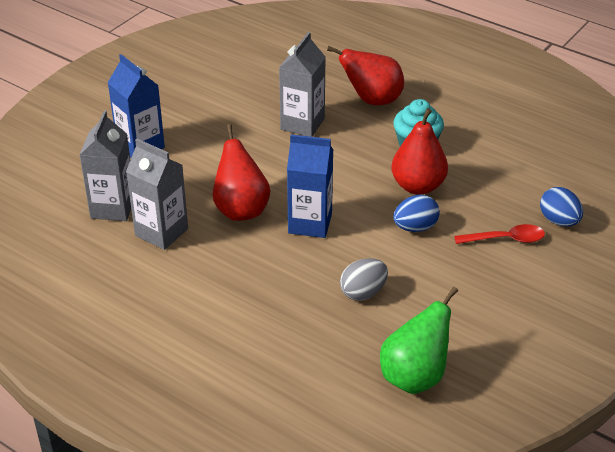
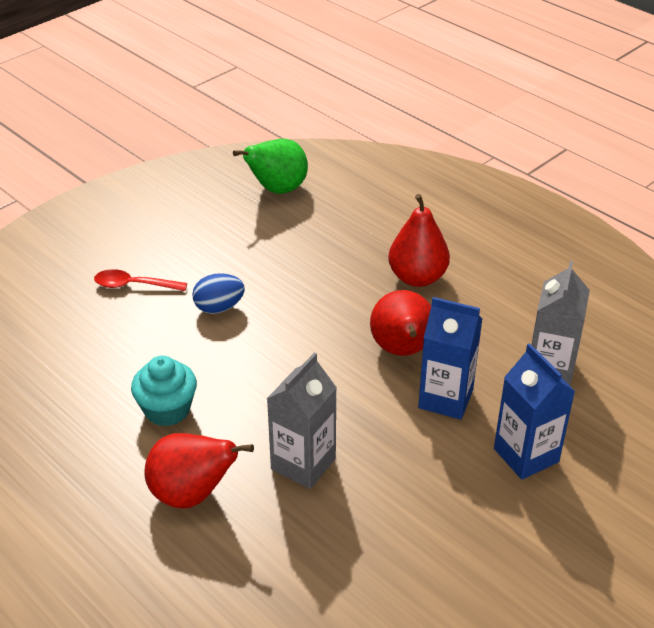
camera: 170 degrees left, 0 degrees up
(161, 232) = (491, 335): grey carton -> none
(310, 223) = (329, 325): blue carton -> blue carton (445, 399)
(363, 292) = (296, 254): grey egg -> none
(418, 186) = (193, 354): red pear -> red pear (417, 278)
(559, 221) = (67, 297): blue egg -> none

